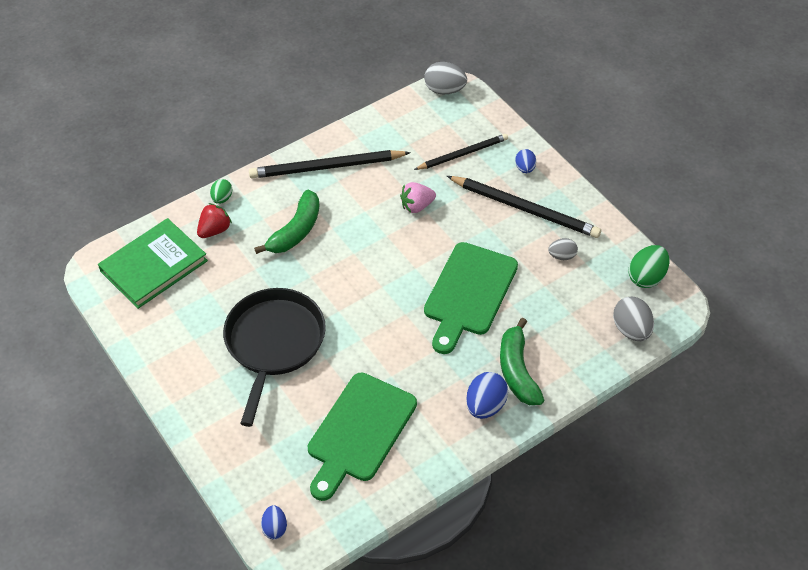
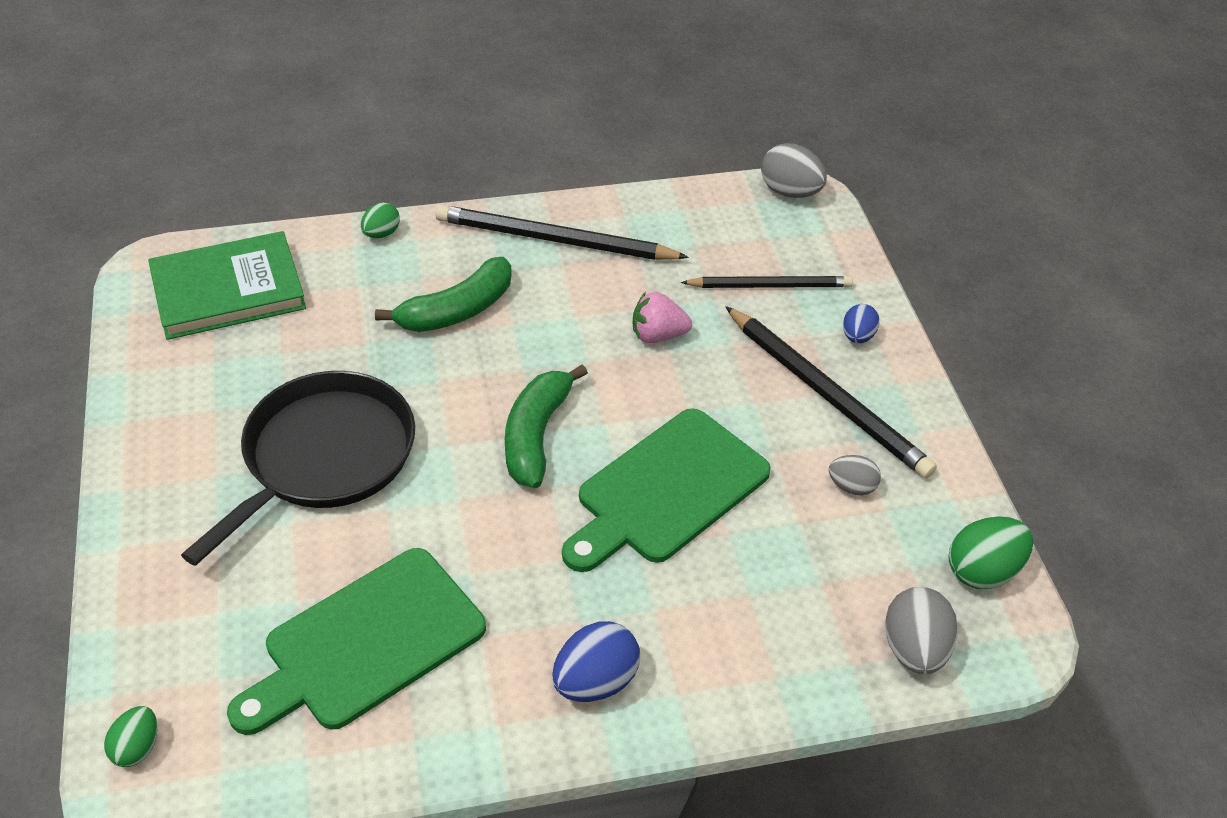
camera: 20 degrees right, 5 degrees down
(214, 230) = (343, 271): red strawberry -> none
(275, 528) = (137, 748): blue egg -> green egg
(517, 371) = (680, 644): green banana -> green banana (536, 435)

